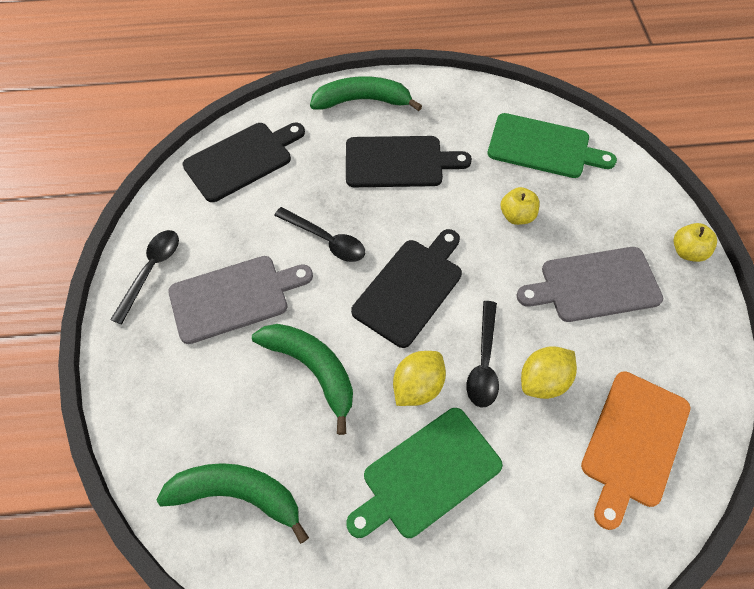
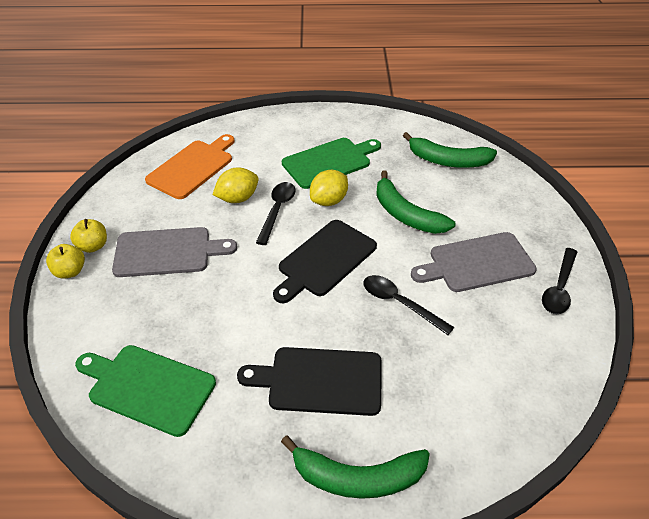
camera: 175 degrees left, 15 degrees down
(242, 160) = (503, 397): black cutting board -> none
(517, 216) = (210, 313): yellow apple -> yellow apple (93, 246)

